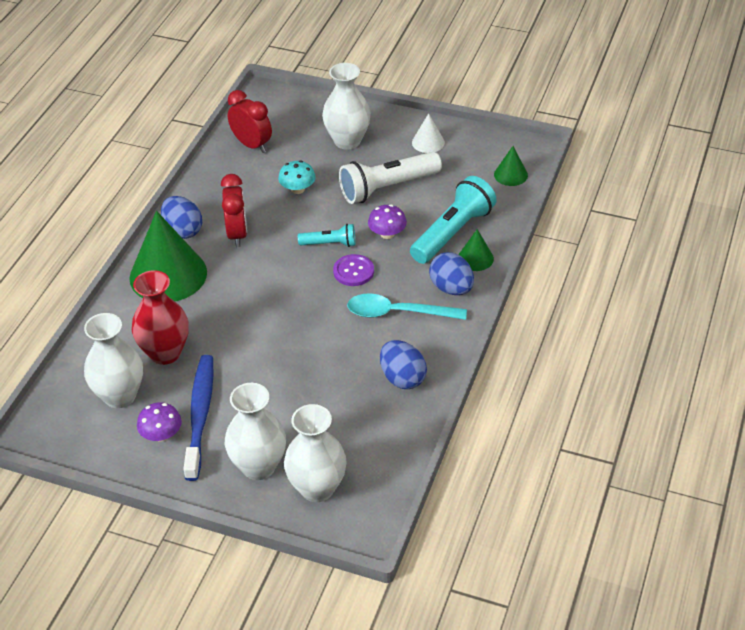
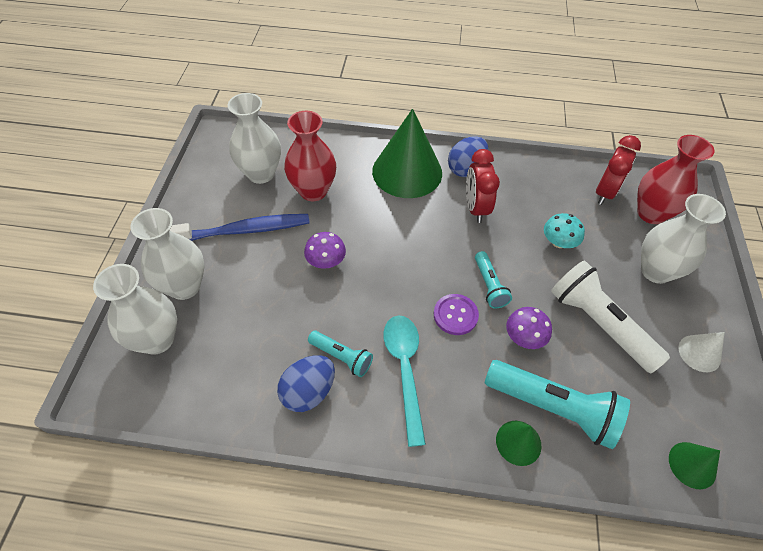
camera: 75 degrees right, 10 degrees up
(161, 435) = (220, 209): purple mushroom -> purple mushroom (326, 261)
(237, 234) = (475, 208): red clock -> red clock turned 105 degrees clockwise
(286, 124) = (651, 213): none -> red vase
(374, 352) = (341, 357): none -> turquoise flashlight
(451, 288) = (458, 422): blue egg -> none

